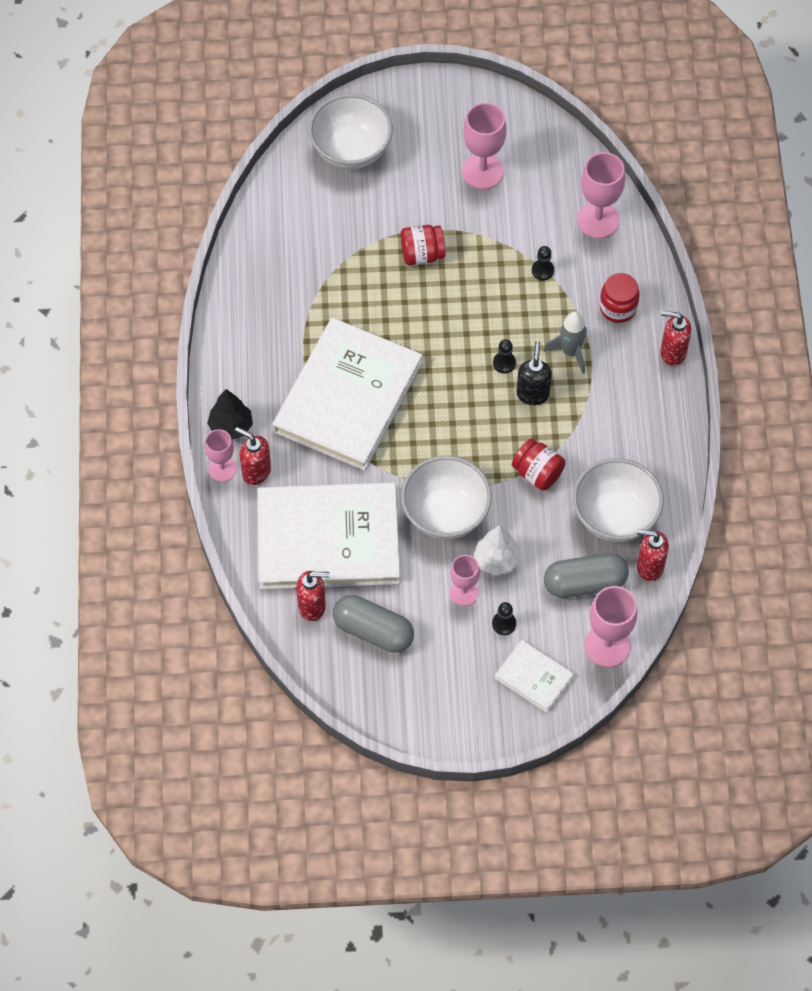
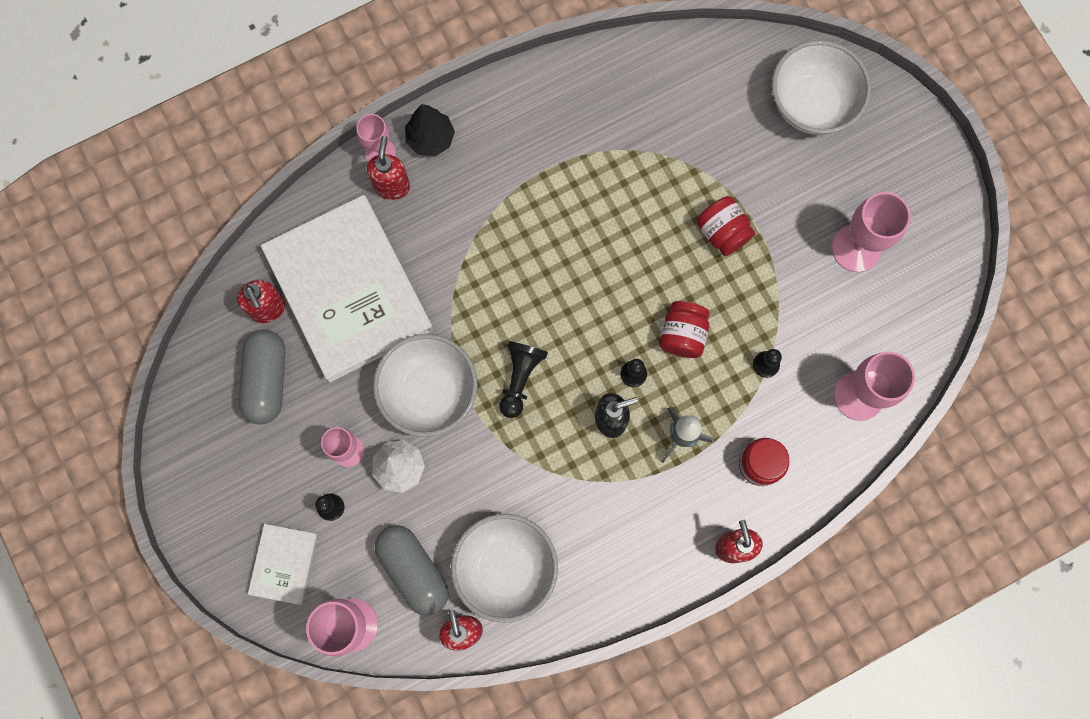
camera: 65 degrees right, 15 degrees up
(348, 397) = (517, 235): white book -> none
(467, 444) = (520, 378): none -> black pawn
(537, 473) = (519, 465): red jar -> red jar (682, 335)

